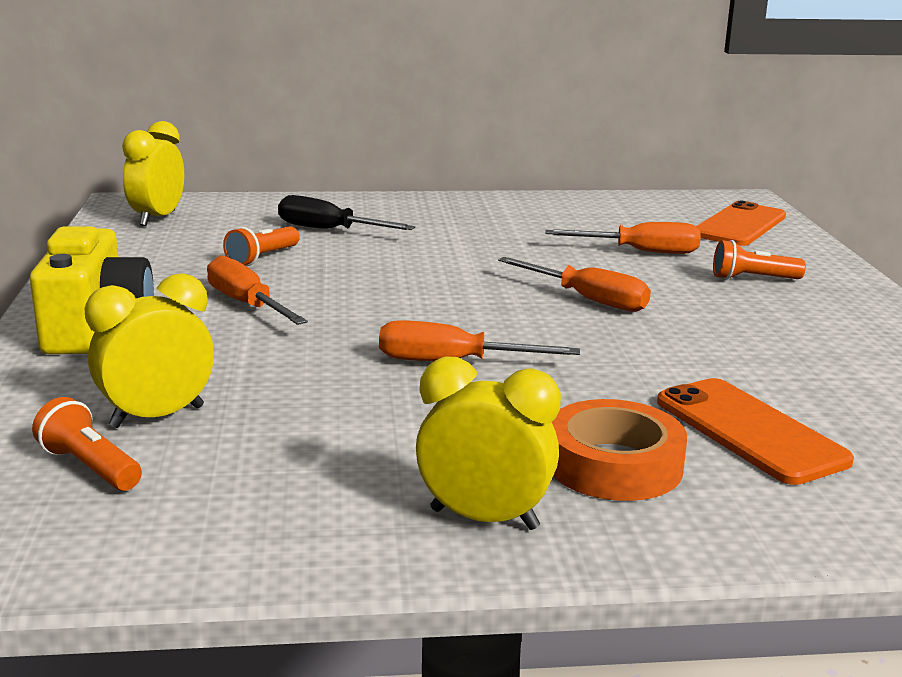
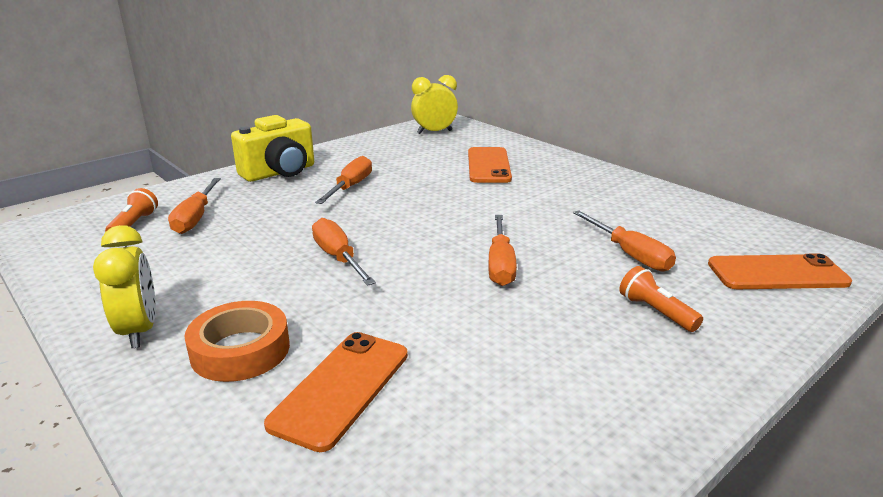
camera: 55 degrees right, 5 degrees up
(157, 417) = (196, 218): yellow clock -> orange screwdriver
(262, 258) = (419, 168): orange flashlight -> none
(329, 230) = (488, 165): black screwdriver -> orange phone

